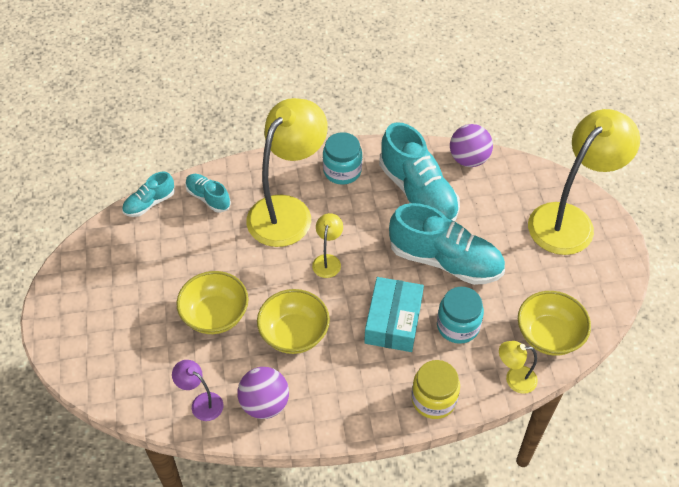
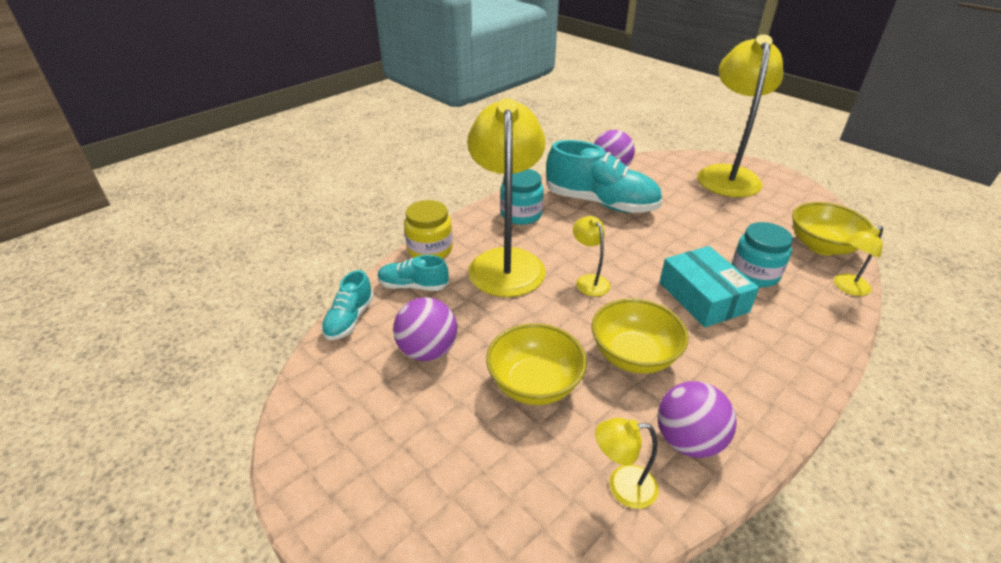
camera: 35 degrees left, 15 degrees down
(175, 254) = (428, 351): none -> purple ball
(201, 403) = (622, 486): purple lamp -> yellow lamp
(433, 399) = (818, 338): yellow jar -> yellow jar (430, 249)
(445, 261) = (682, 235): turquoise shoe -> none

